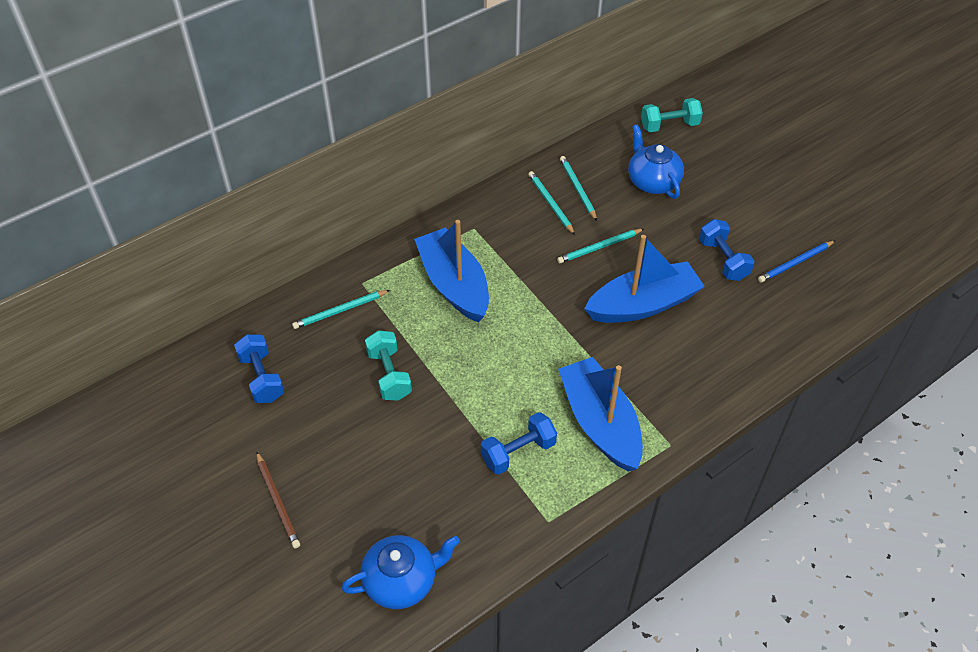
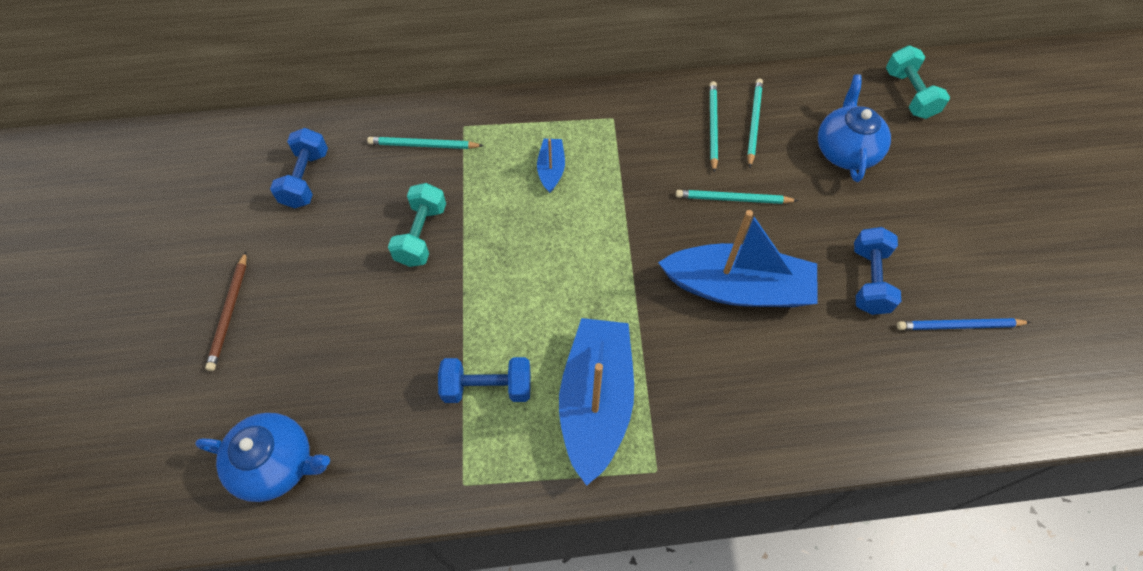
camera: 30 degrees right, 10 degrees up
(454, 285) = (551, 169): blue boat -> blue boat, size x0.46
(669, 126) = (909, 94): turquoise dumbbell -> turquoise dumbbell turned 60 degrees clockwise

